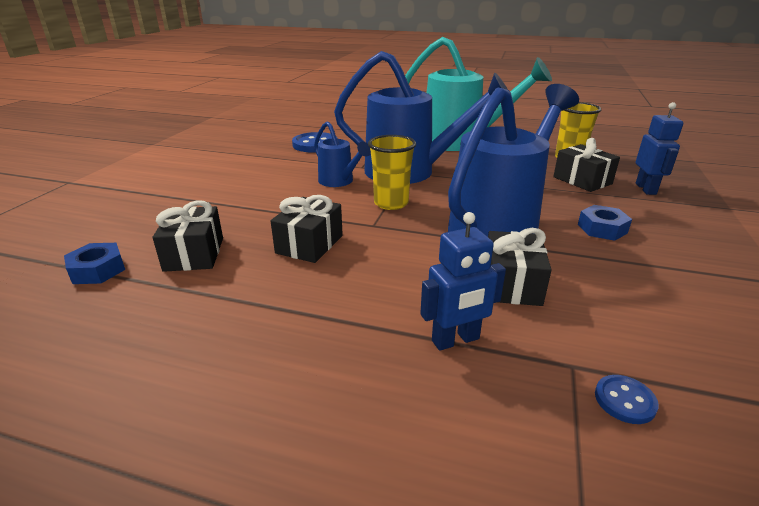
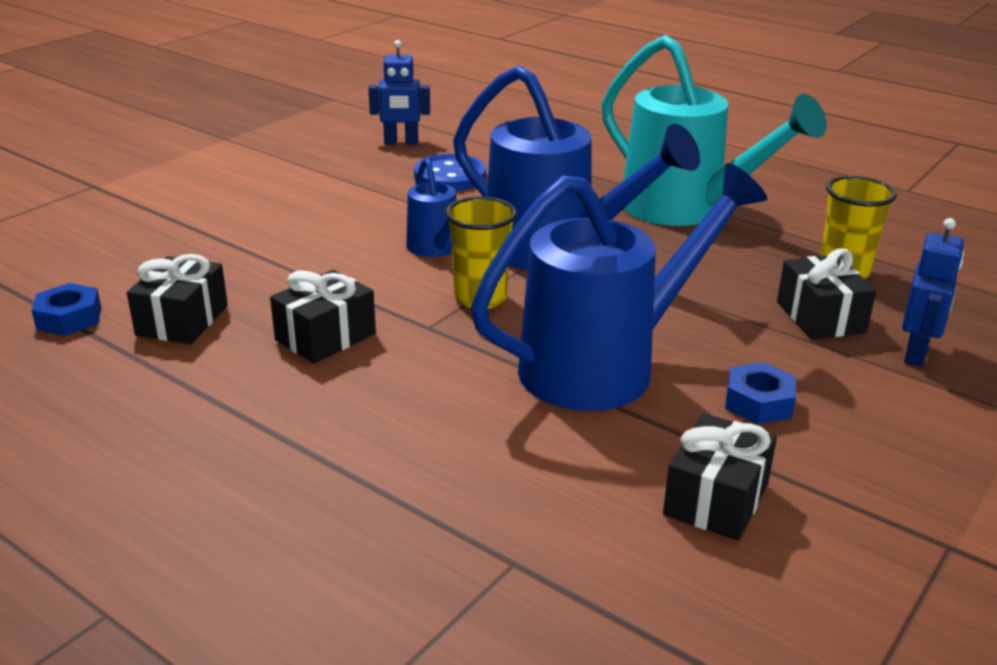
camera: 20 degrees right, 0 degrees up
(455, 340) = (403, 498): blue robot -> blue robot (401, 142)
(511, 284) = (538, 449): black gift -> black gift (716, 499)
(624, 400) = (535, 614): blue button -> none

